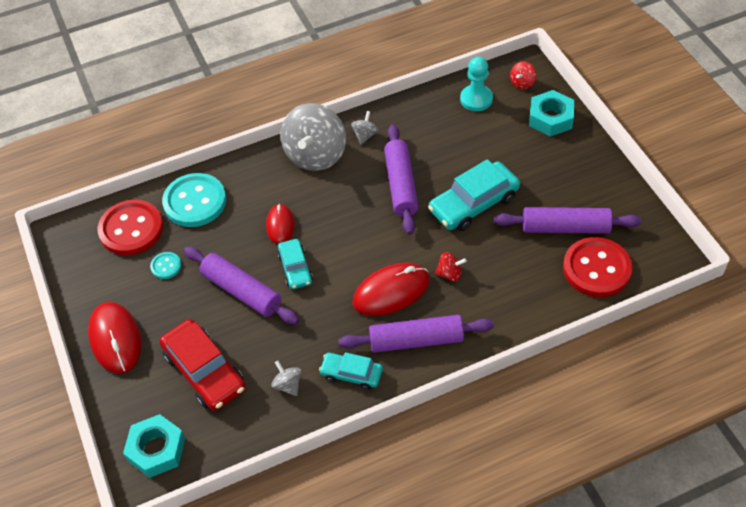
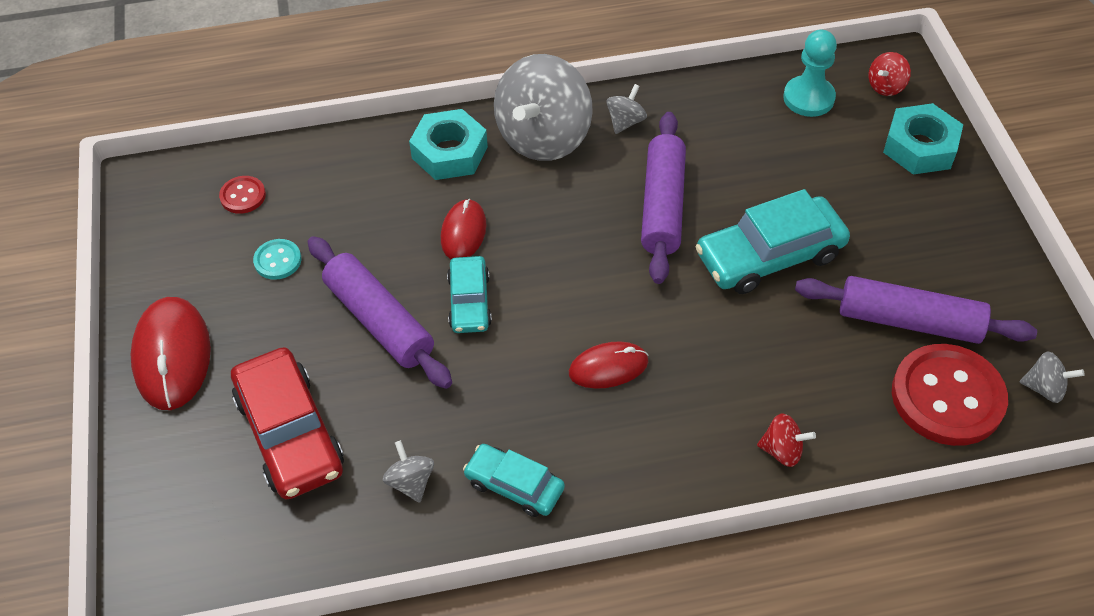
camera: 10 degrees right, 0 degrees up
(131, 229) = (243, 196): red button -> red button, size x0.46
(156, 449) = (183, 541): turquoise nut -> turquoise nut (449, 152)
(195, 202) = (346, 173): turquoise button -> none
(391, 291) = (608, 367): red mouse -> red mouse, size x0.61
(416, 340) = (629, 453): purple rolling pin -> none
(449, 274) = (707, 358): red spinning top -> red spinning top (782, 450)
(651, 252) = (1044, 388): none -> grey spinning top

